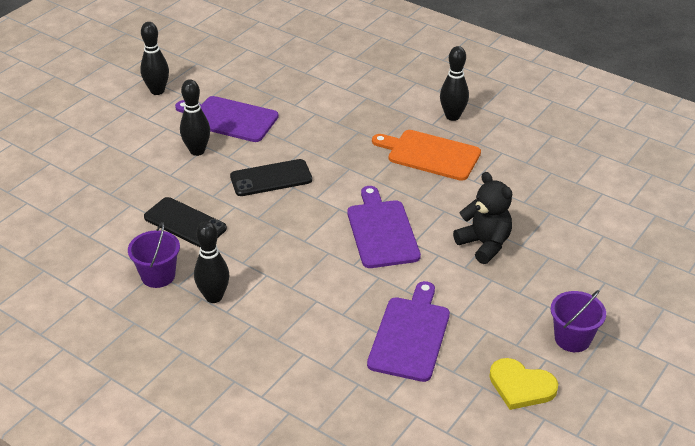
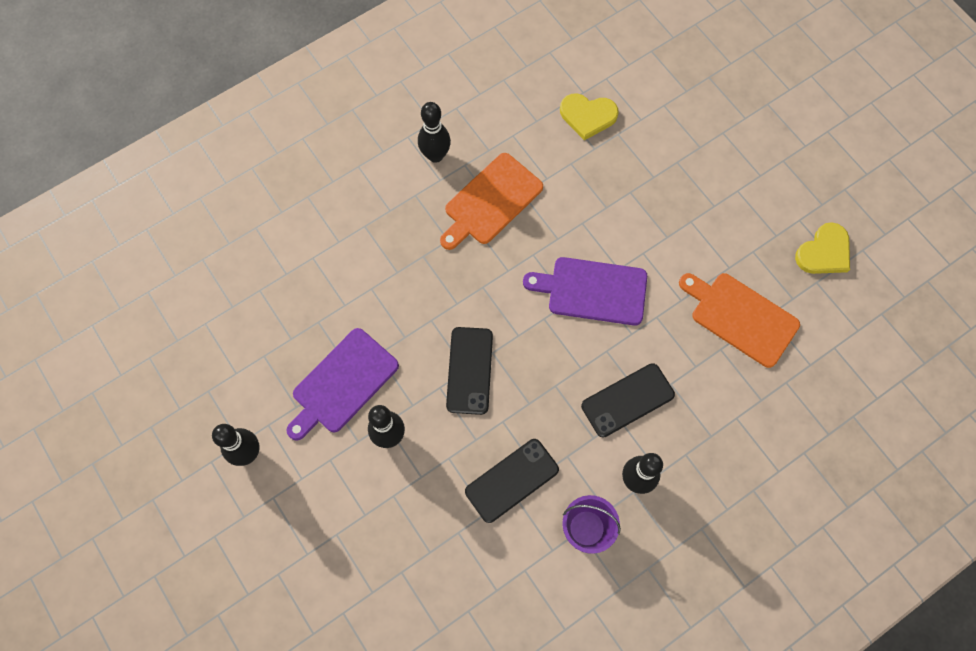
camera: 70 degrees left, 30 degrees up
(287, 275) = (627, 400): none -> black phone
(410, 335) = (741, 317): purple cutting board -> orange cutting board
(484, 244) = (642, 207): black teddy bear -> none
(554, 190) = (588, 116): none -> yellow heart
(572, 339) = (782, 189): purple bucket -> none

